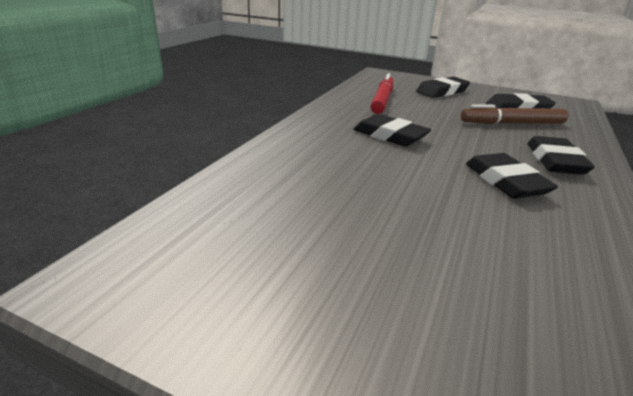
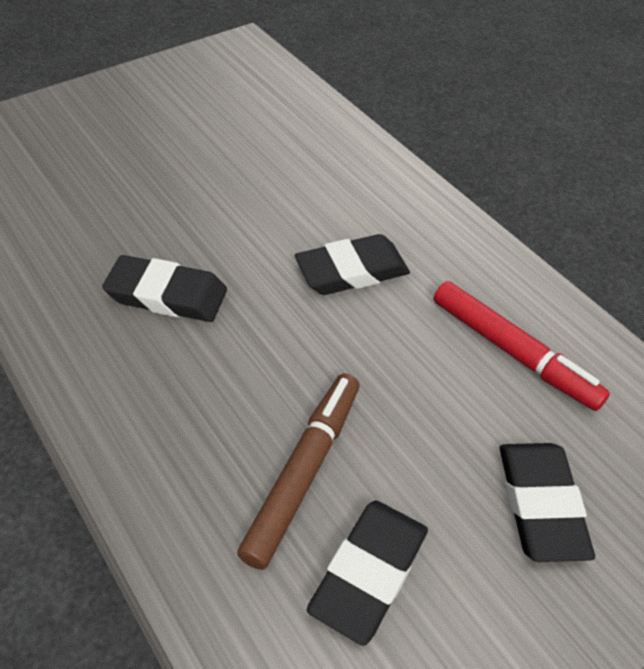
camera: 120 degrees right, 20 degrees up
(555, 161) = (159, 395): black eraser -> none

